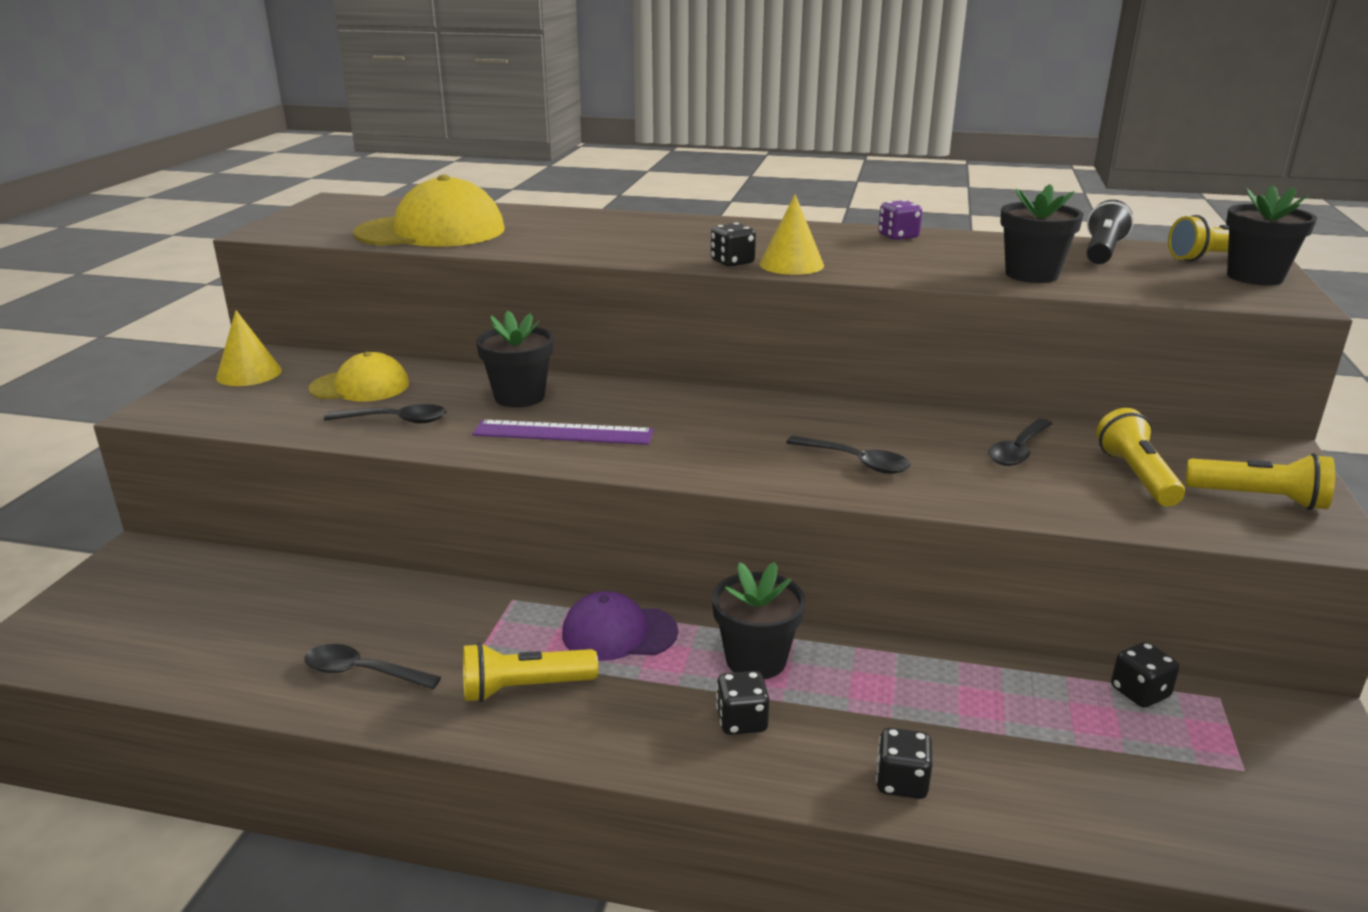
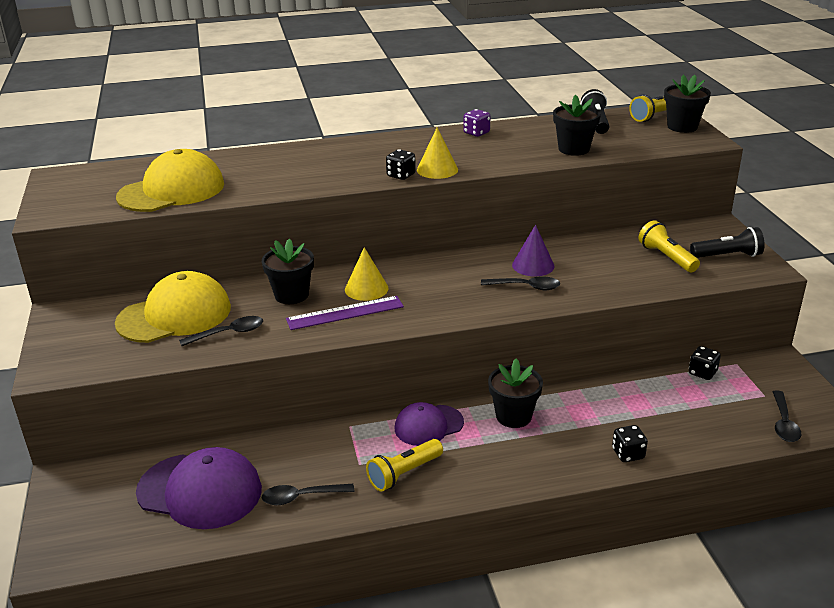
camera: 25 degrees left, 5 degrees up
(249, 373) = (79, 326): yellow cone -> yellow cone (366, 289)
(255, 620) = (200, 491): none -> purple cap
(360, 386) = (175, 315): yellow cap -> yellow cap, size x1.64
(741, 721) = (532, 451): black dice -> none
(894, 437) = (533, 265): none -> purple cone
(1018, 451) = (601, 257): black spoon -> black spoon (784, 423)
(1259, 499) = (728, 256): yellow flashlight -> black flashlight

